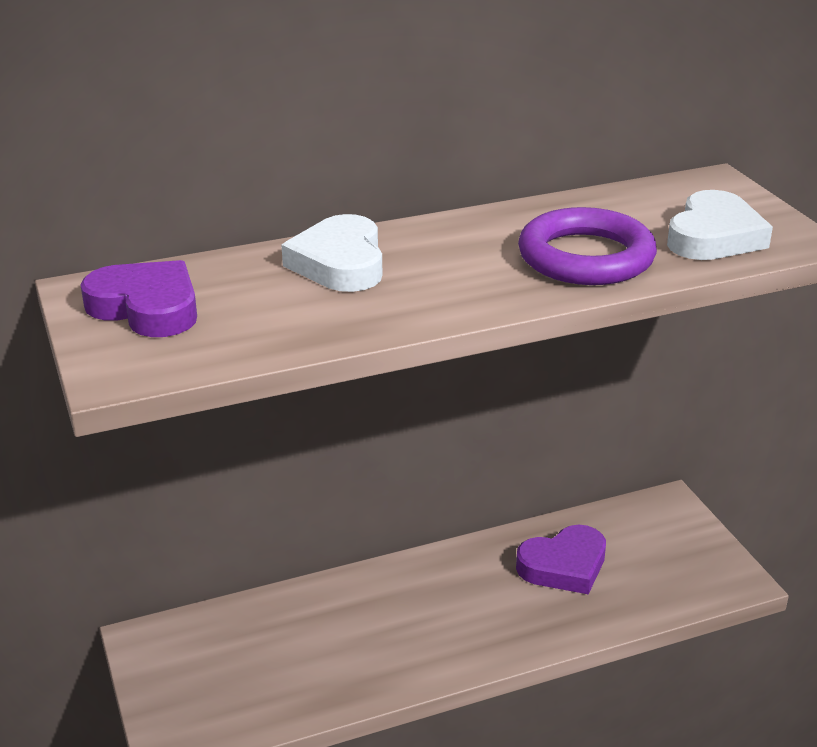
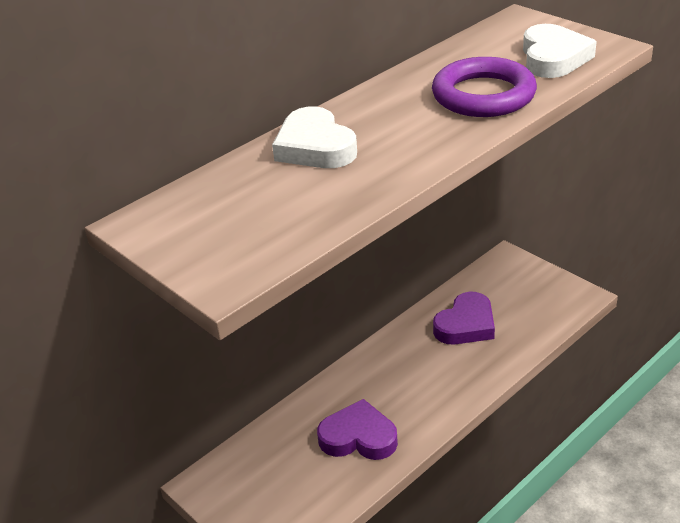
camera: 20 degrees left, 5 degrees up
(146, 307) = (199, 223): purple heart -> purple heart (358, 437)

